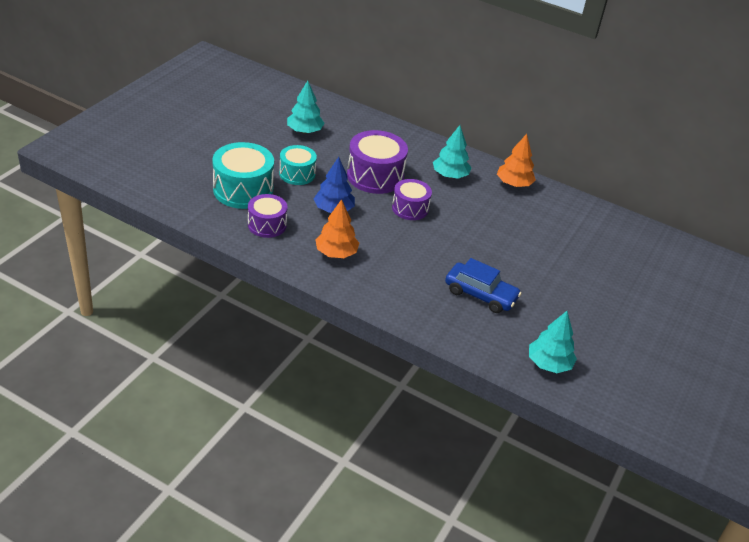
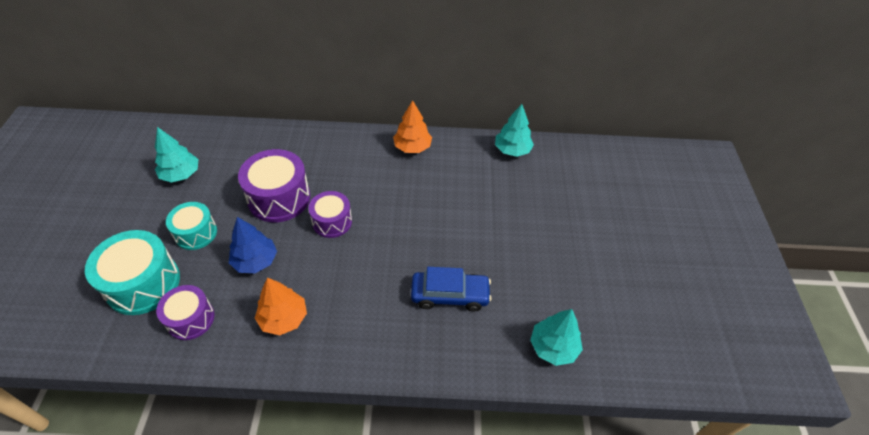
camera: 25 degrees left, 10 degrees up
(450, 175) = (351, 164): turquoise tree -> turquoise tree (512, 150)

